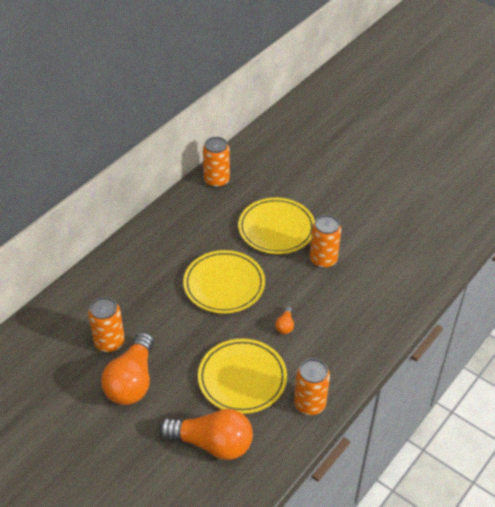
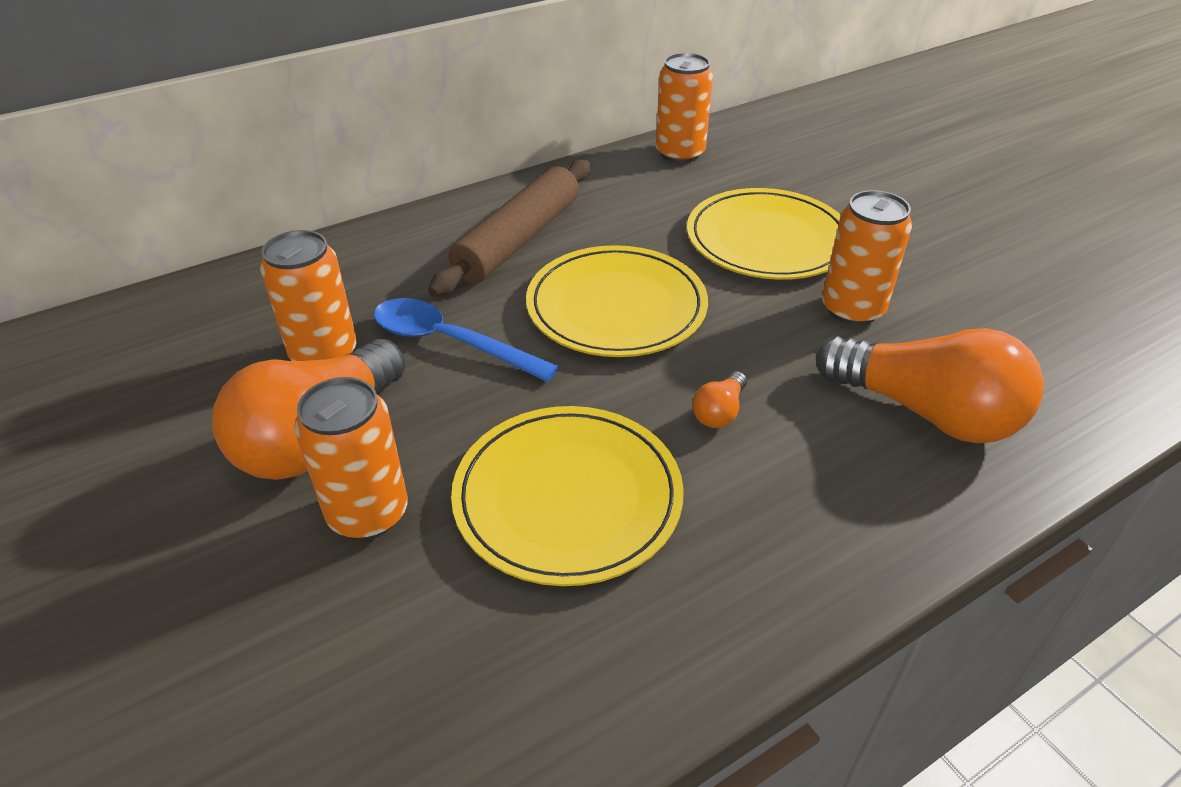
camera: 20 degrees right, 5 degrees down
(161, 322) = (450, 342): none -> blue spoon
(163, 257) = (518, 239): none -> brown rolling pin
(212, 443) = (413, 635): orange light bulb -> orange light bulb (926, 412)
(309, 404) = (716, 609): orange can -> orange can (368, 513)

